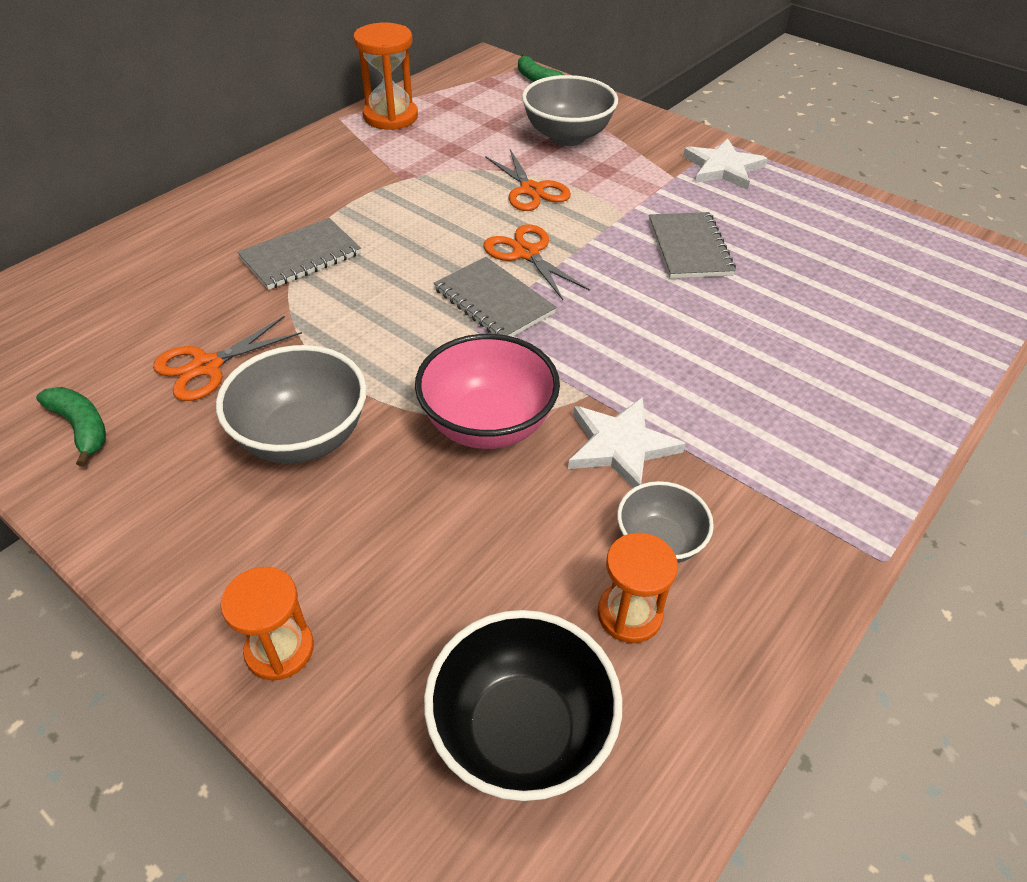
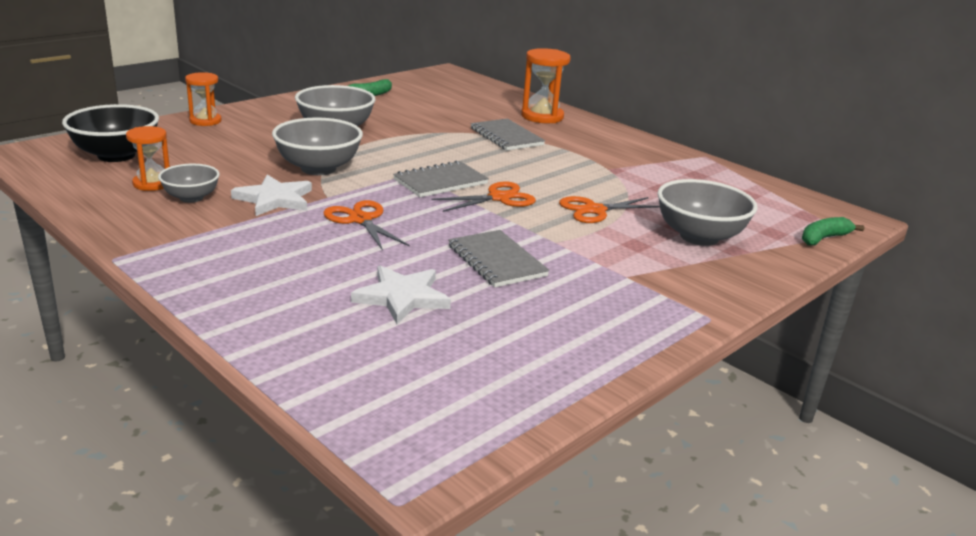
camera: 95 degrees right, 20 degrees down
(207, 366) = (404, 115): orange scissors -> orange scissors (360, 220)
(390, 117) = (713, 172): orange hourglass -> orange hourglass (542, 116)
(487, 424) = (318, 168): pink bowl -> grey bowl
(689, 248) = (496, 261): grey notebook -> grey notebook turned 60 degrees clockwise
(723, 168) = (649, 306): white star -> white star (402, 297)

